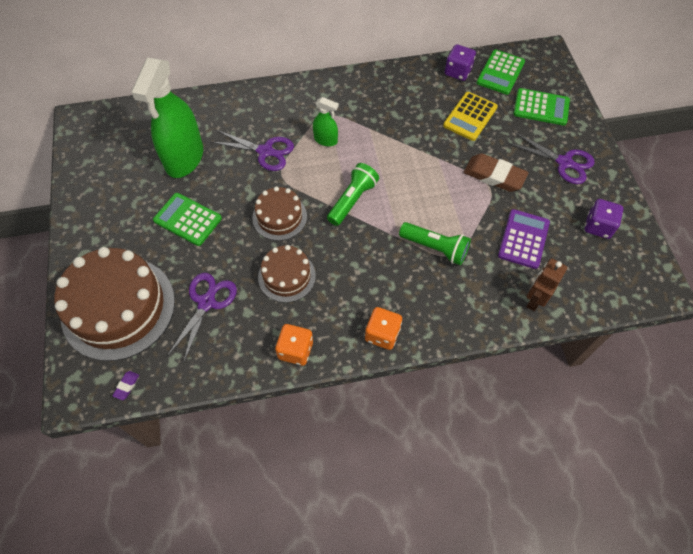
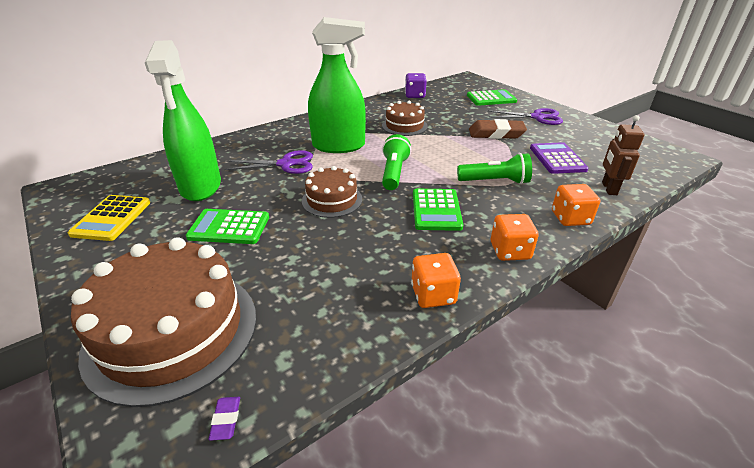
camera: 25 degrees left, 25 degrees down
(206, 302) = (294, 288): purple scissors -> none
(287, 276) = (373, 238): brown cake -> brown cake (404, 126)
(325, 140) = (339, 146): green spray bottle -> green spray bottle, size x2.15
(463, 320) = (570, 218): none -> orange dice
(470, 116) = (446, 112): yellow calculator -> yellow calculator (112, 218)
(500, 72) = (445, 90): green calculator -> green calculator (436, 210)
(598, 226) = (600, 140): purple dice -> none

